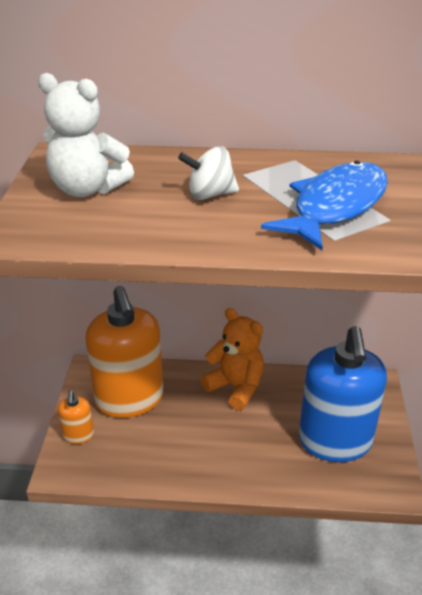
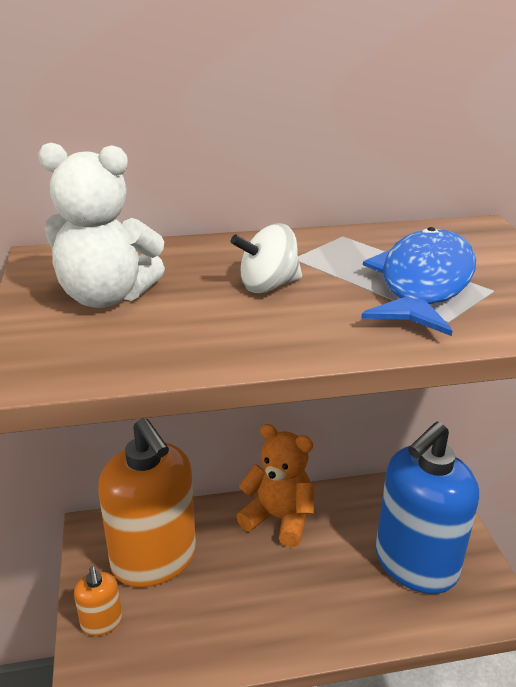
camera: 15 degrees left, 5 degrees down
(335, 441) = (415, 564): blue soap dispenser -> blue soap dispenser turned 60 degrees clockwise

